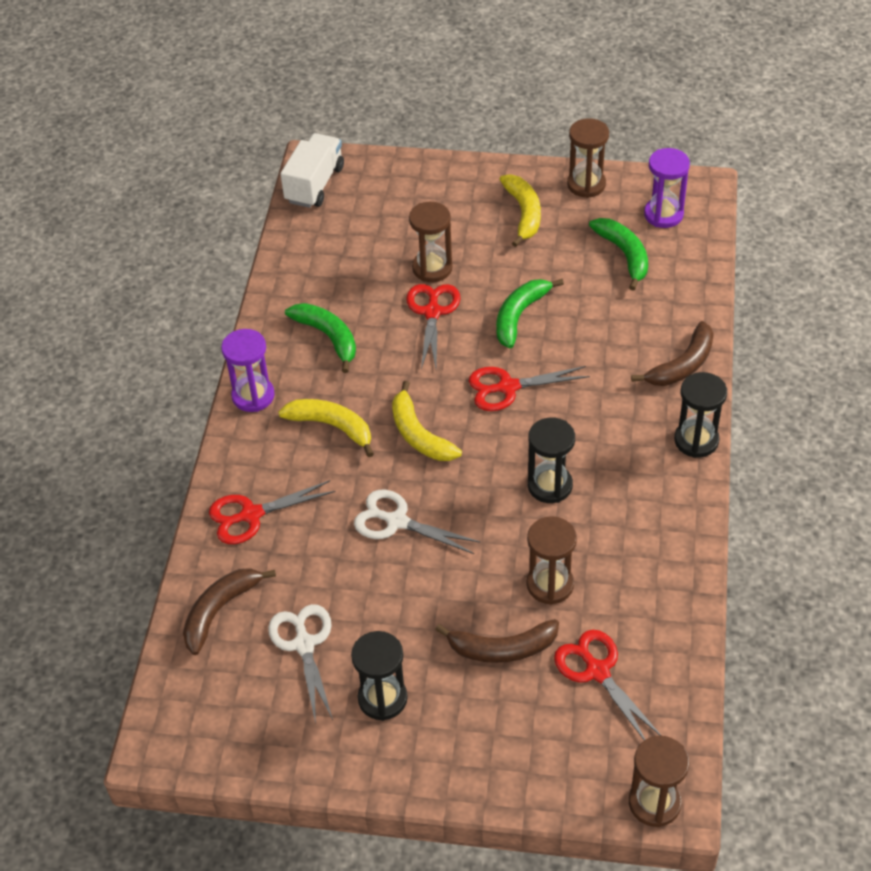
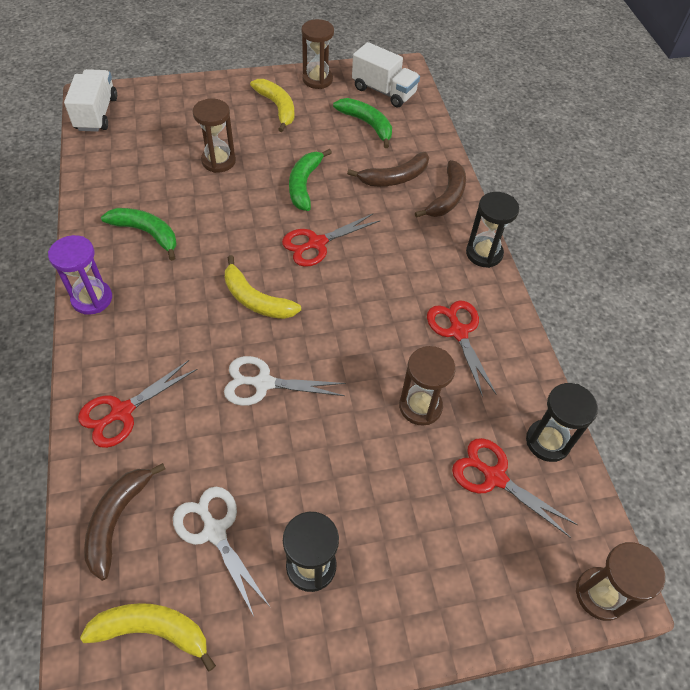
camera: 25 degrees left, 5 degrees up
(332, 426) = (175, 310): yellow banana -> yellow banana (153, 630)
(432, 312) = (231, 195): red scissors -> red scissors (458, 332)
(502, 648) = (403, 480): brown banana -> brown banana (395, 178)
(550, 485) = (384, 318): black hourglass -> black hourglass (547, 441)
(663, 214) = (384, 91): purple hourglass -> white truck

